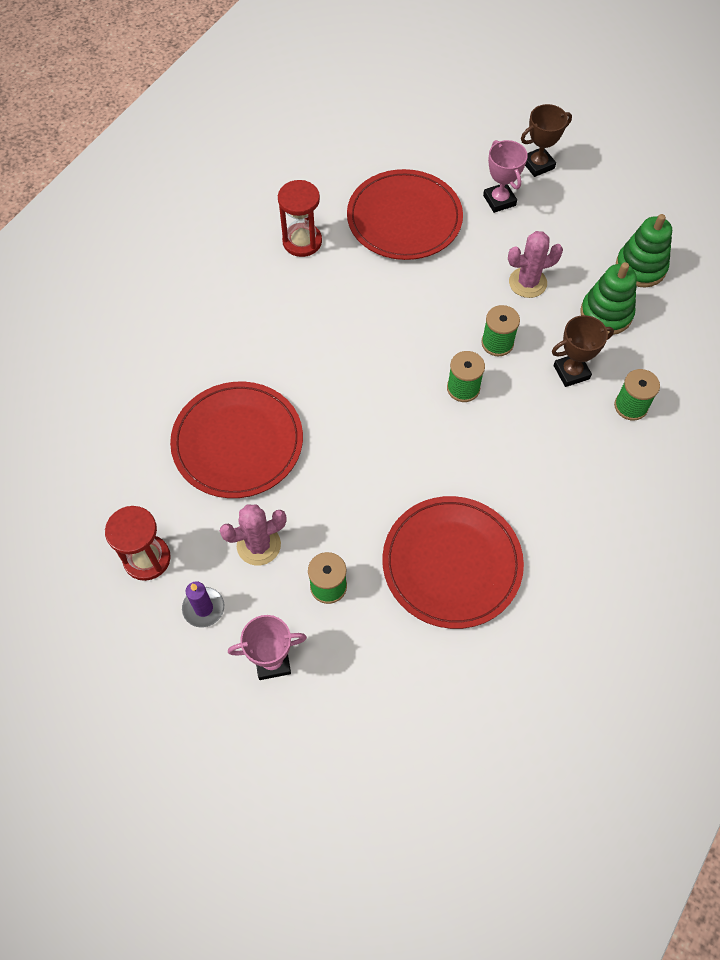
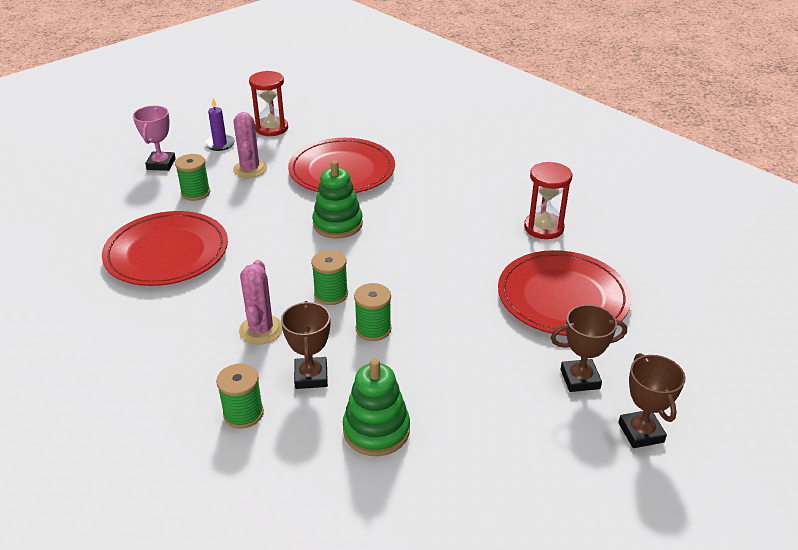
camera: 105 degrees right, 25 degrees down
(499, 200) = (580, 379): pink trophy -> brown trophy
(527, 283) = (445, 372): pink cactus -> pink cactus (261, 330)
(640, 267) = (437, 490): green stacking toy -> green stacking toy (337, 224)

